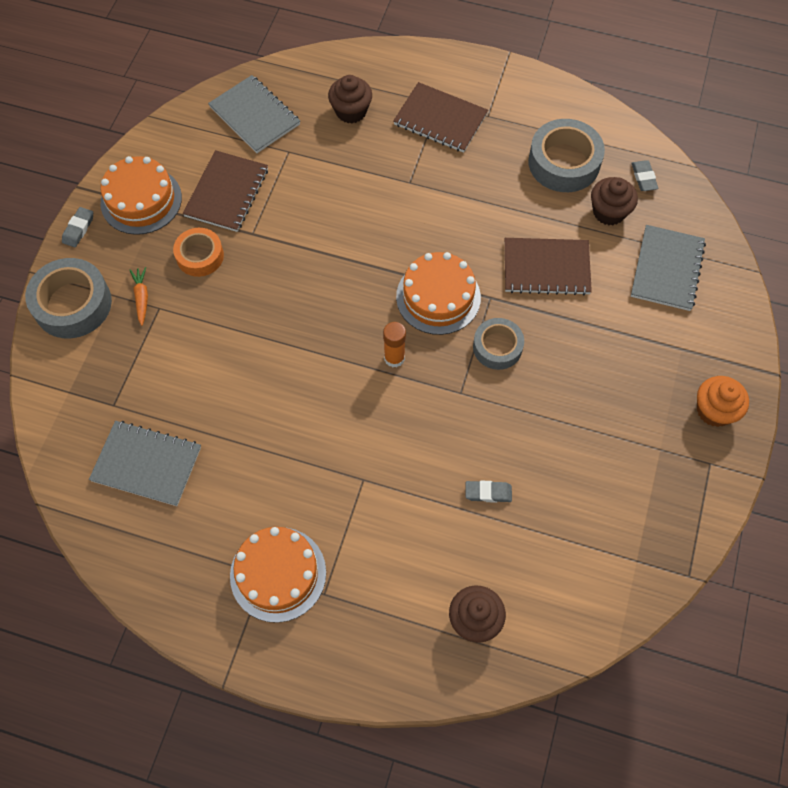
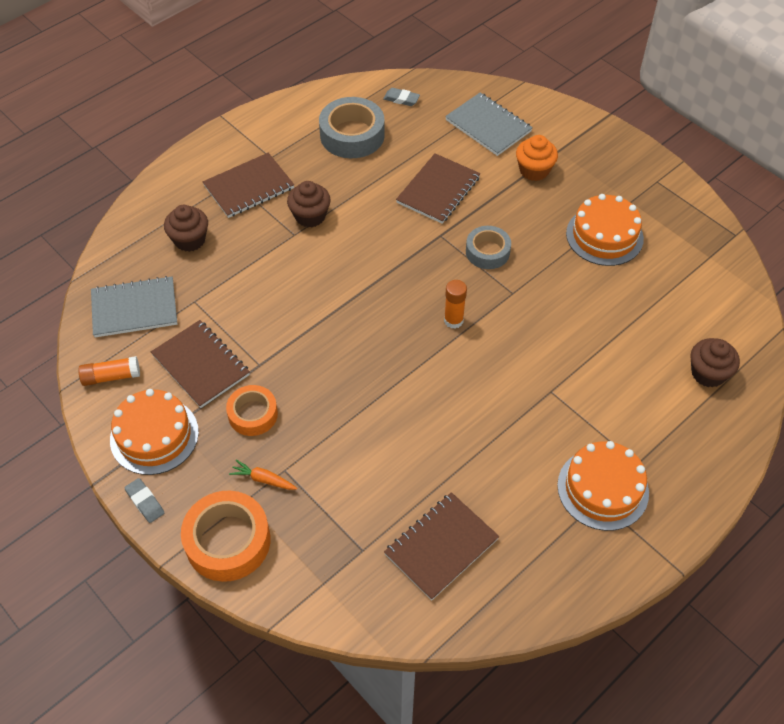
camera: 60 degrees left, 10 degrees down
(73, 304) = (228, 541): grey tape -> orange tape
(147, 464) = (441, 546): grey notebook -> brown notebook
(179, 140) = (111, 376): none -> orange glue stick
(438, 297) = (417, 267): orange cake -> orange cake (604, 236)
(488, 492) = (608, 316): grey eraser -> none
(609, 212) = (416, 132): brown cupcake -> brown cupcake (310, 216)
(714, 410) = (618, 158): orange cupcake -> orange cupcake (534, 170)

